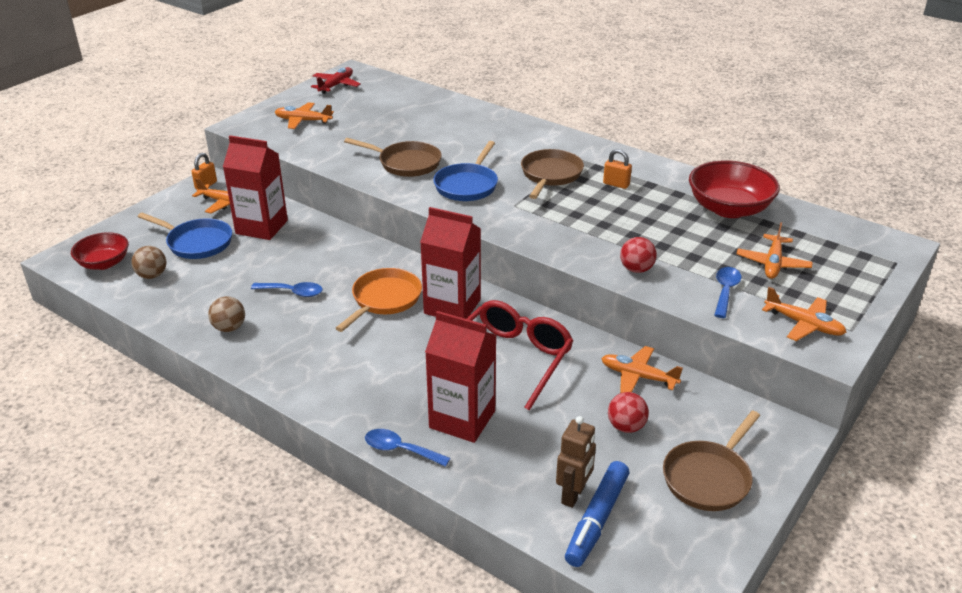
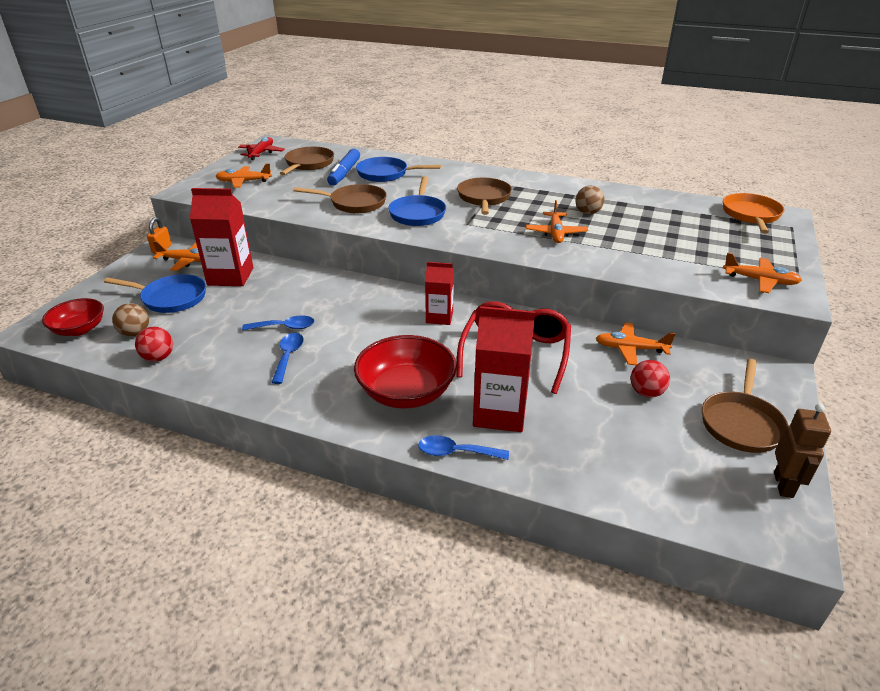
camera: 15 degrees left, 0 degrees up
(229, 328) = (234, 368): brown ball -> brown ball (587, 213)
(380, 106) = (308, 164): none -> brown pan
(384, 300) = (374, 321): orange pan -> orange pan (751, 215)
(452, 306) = (439, 317): red carton -> red carton, size x0.61
(458, 129) = (386, 174): none -> blue pan
(573, 495) = (638, 462): brown robot -> brown robot (783, 485)
(597, 520) = (671, 481): blue marker -> blue marker (344, 173)
(616, 184) = (541, 198): orange padlock -> none
(636, 269) = (600, 258): red ball -> red ball (158, 358)
(725, 291) = (682, 265): blue spoon -> blue spoon (288, 356)
(729, 209) = (641, 205): red bowl -> red bowl (406, 392)
(772, 263) = (703, 240): orange plane -> orange plane (555, 233)

